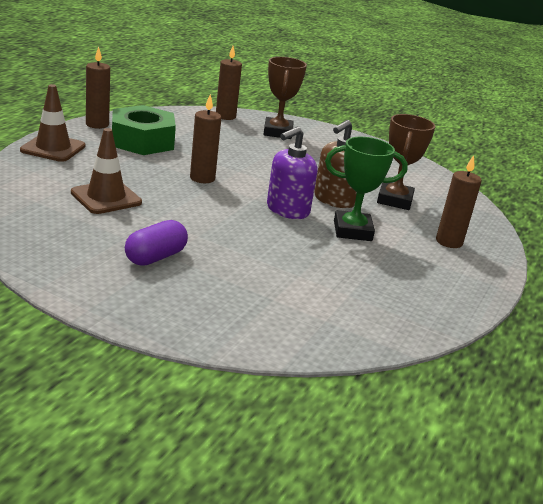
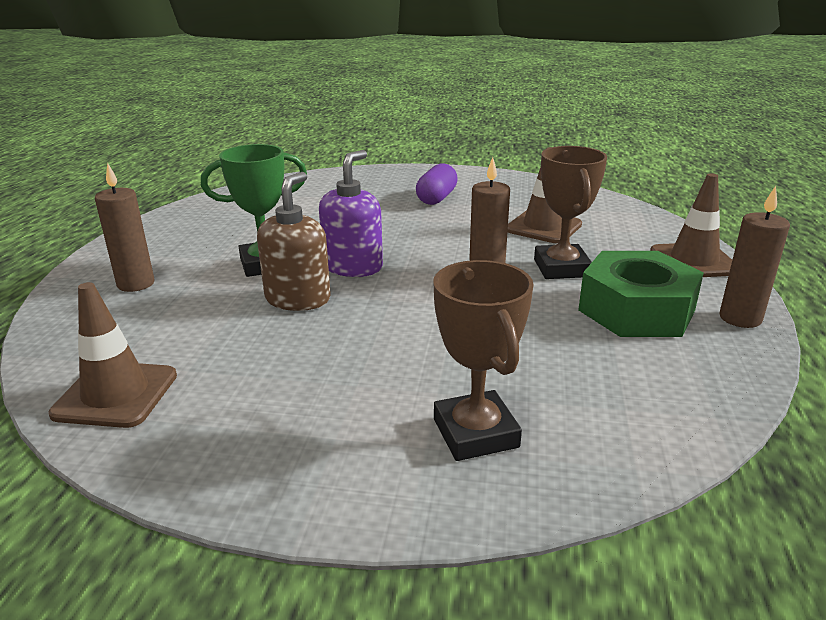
camera: 165 degrees right, 0 degrees up
(225, 116) = (624, 444): brown candle -> none
(394, 200) = (203, 327): brown trophy -> brown trophy (561, 268)
(432, 183) = (116, 394): none -> brown traffic cone

